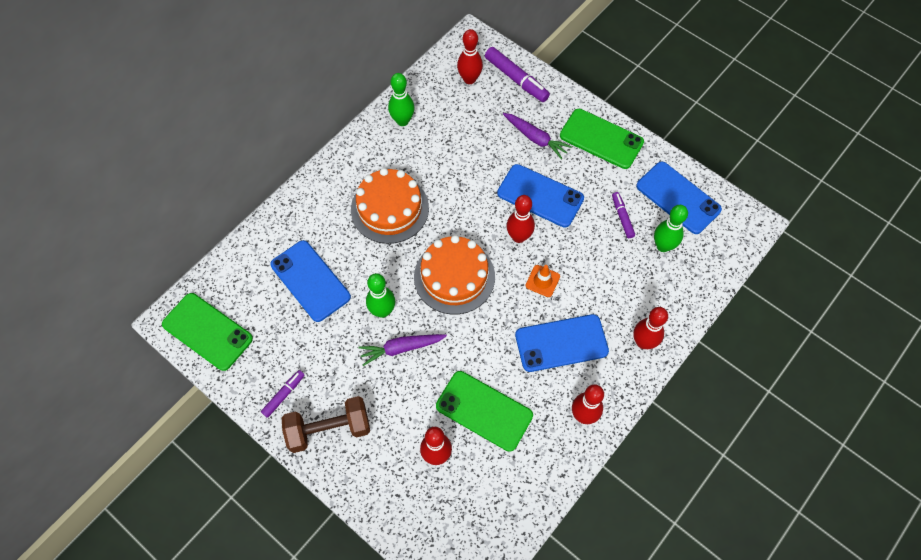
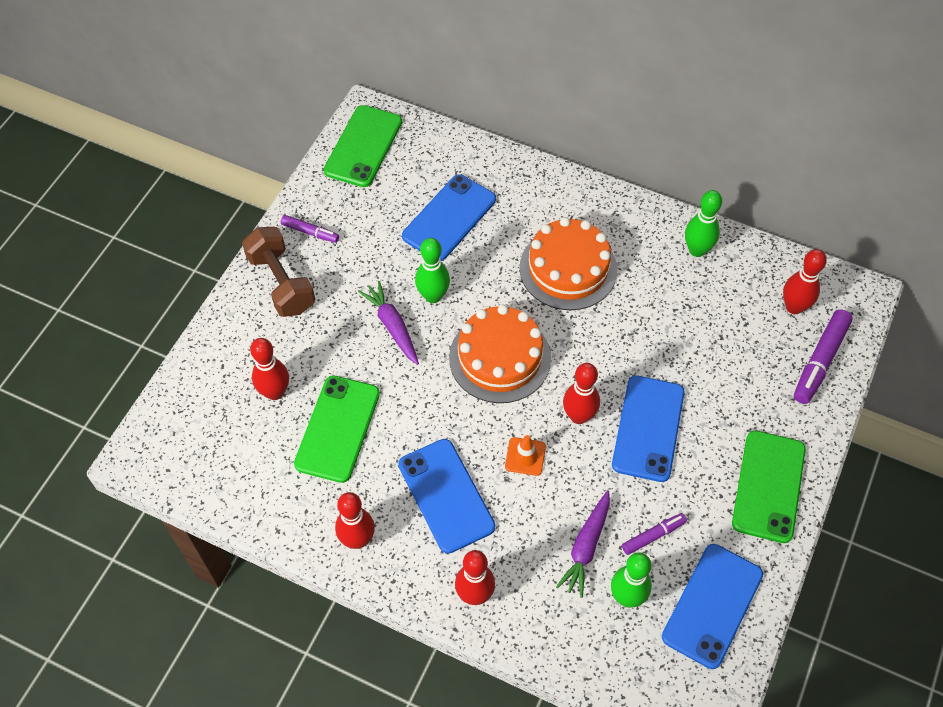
camera: 75 degrees right, 5 degrees down
(535, 138) = (734, 404): purple carrot -> purple carrot (586, 547)

